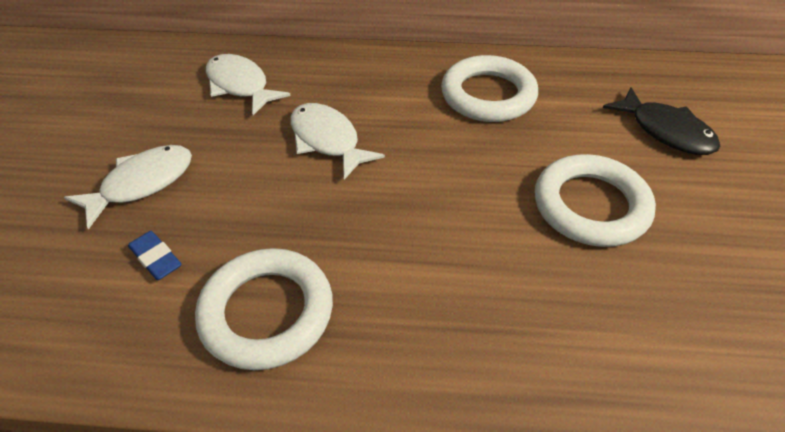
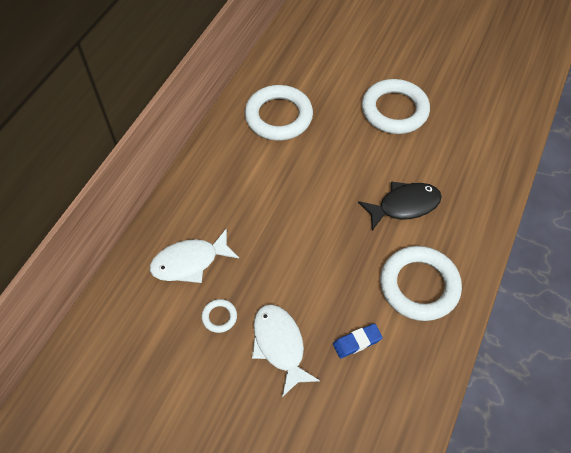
camera: 70 degrees left, 10 degrees up
(173, 125) = (219, 317): none -> white ring
(327, 140) = (283, 219): white fish -> none
(665, 131) = (351, 50): black fish -> black fish (404, 205)

